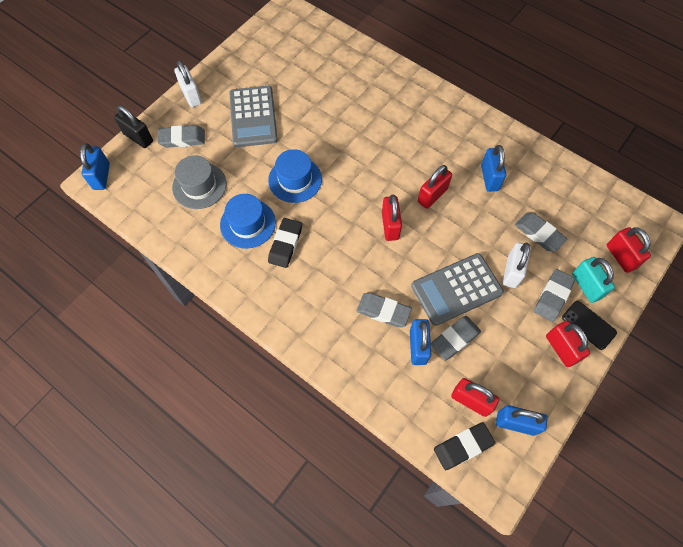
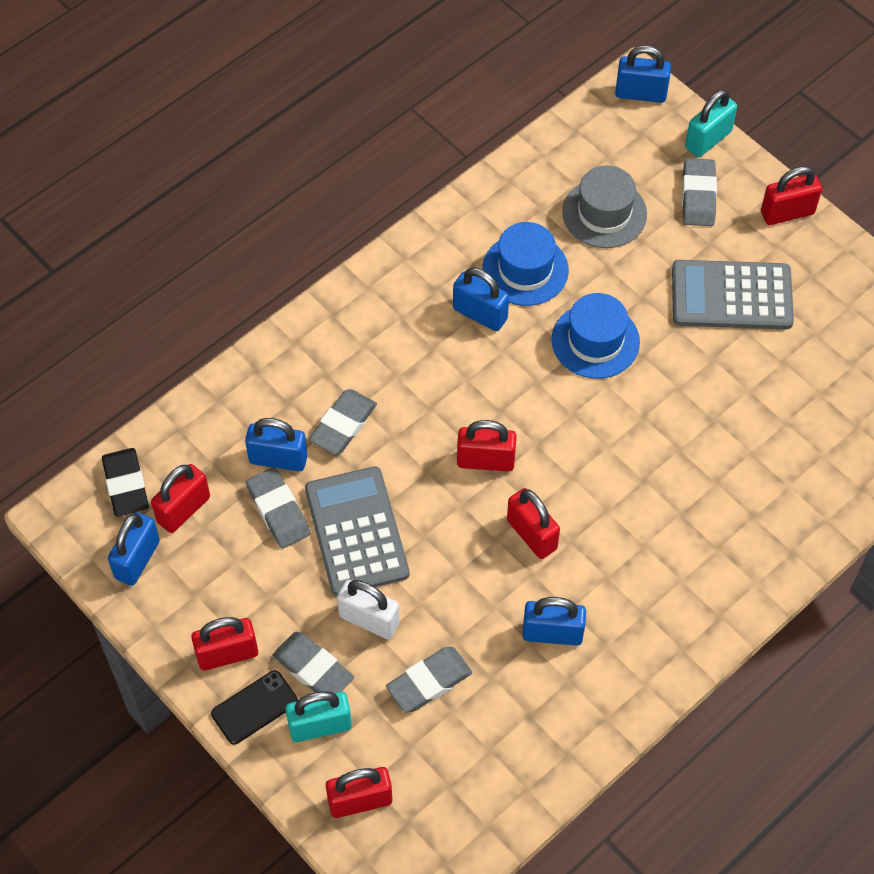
camera: 100 degrees right, 5 degrees down
(138, 138) = (708, 140): black padlock -> turquoise padlock
(191, 95) = (787, 213): white padlock -> red padlock
(285, 244) = (480, 314): black eraser -> blue padlock

